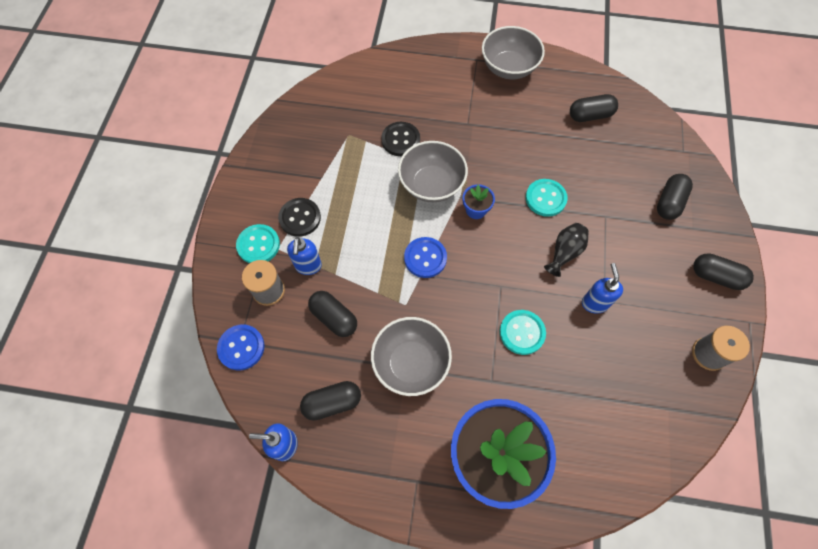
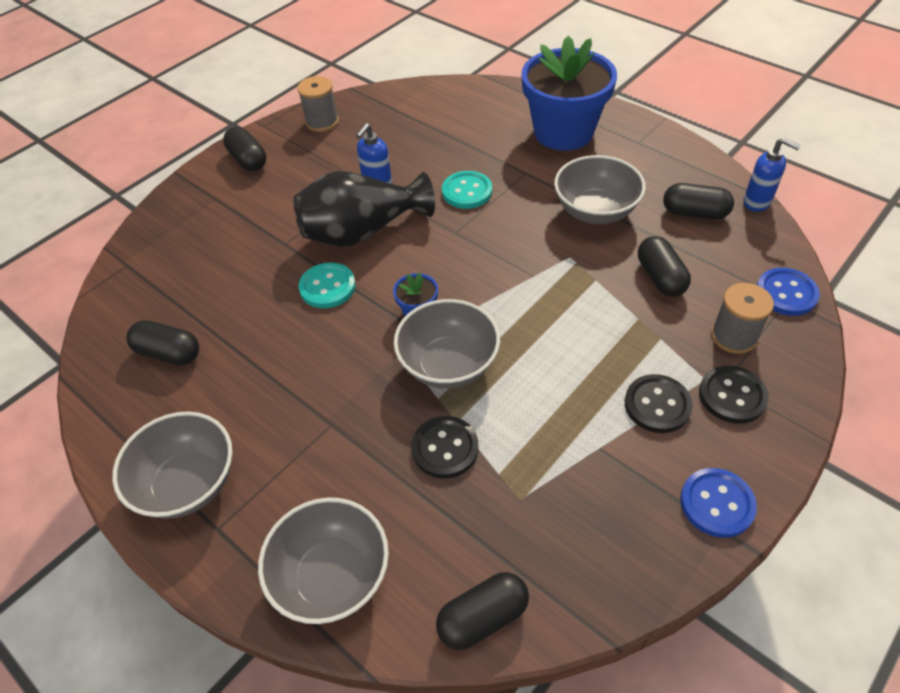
camera: 145 degrees left, 15 degrees down
(258, 245) = (732, 396): turquoise button -> black button
(308, 266) = (670, 341): blue soap dispenser -> none
(411, 67) = (332, 576): none -> grey bowl
(425, 258) = (517, 289): blue button -> blue button (717, 503)
(564, 252) = (362, 231): black vase -> black vase, size x1.96
(669, 202) = (208, 227): black capsule -> black capsule (483, 617)

